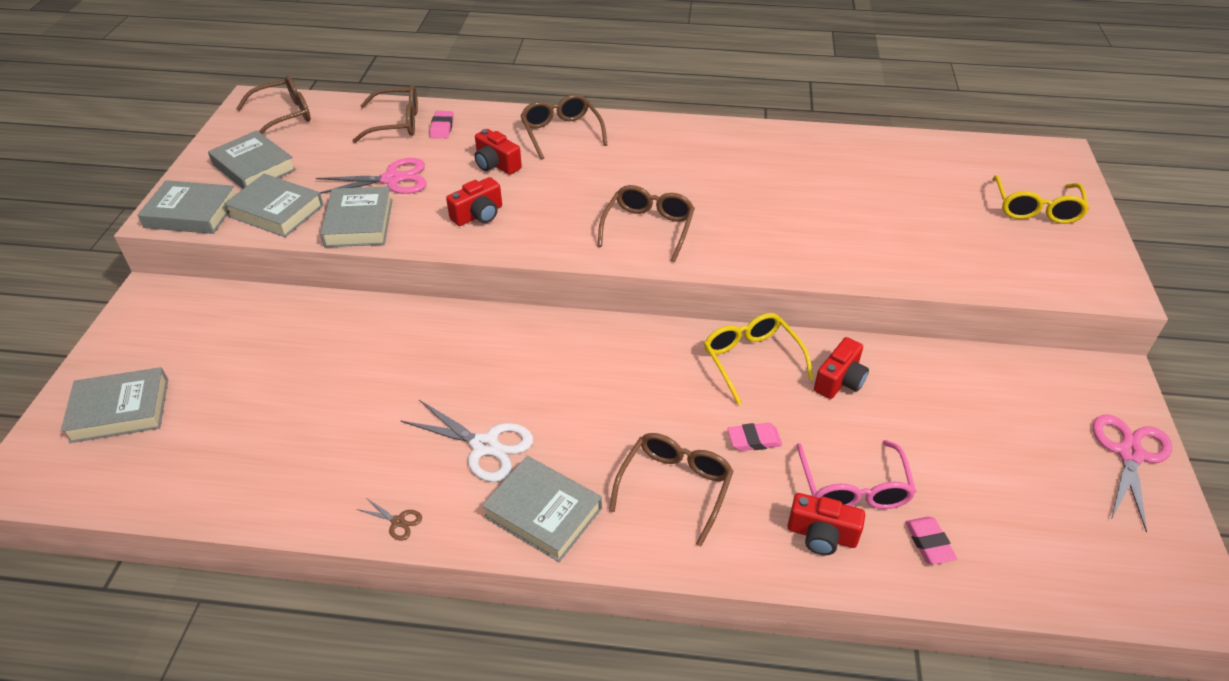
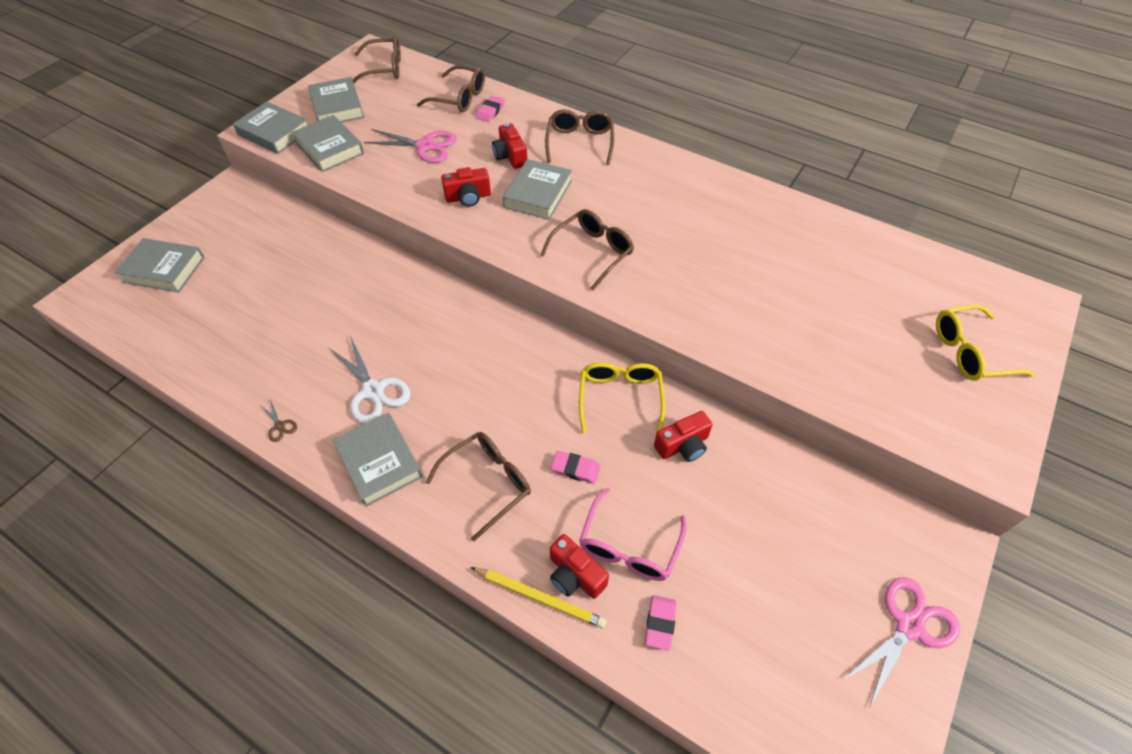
camera: 25 degrees right, 10 degrees up
(359, 223) = (379, 176): grey book -> grey book (538, 194)
(802, 570) = (539, 597): none -> yellow pencil
(1036, 209) = (969, 352): yellow glasses -> yellow glasses turned 45 degrees clockwise

